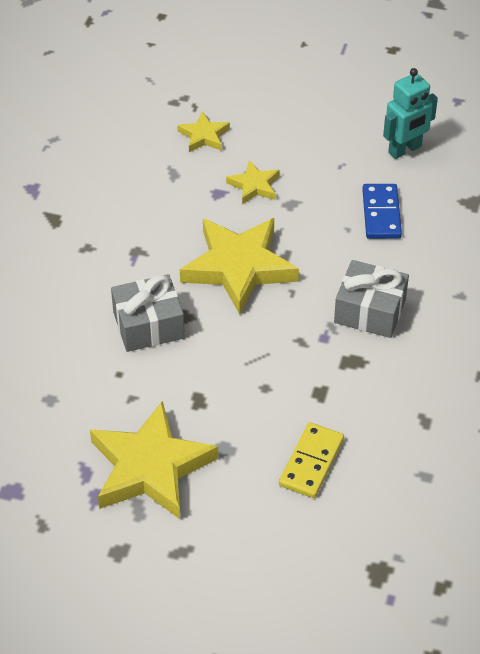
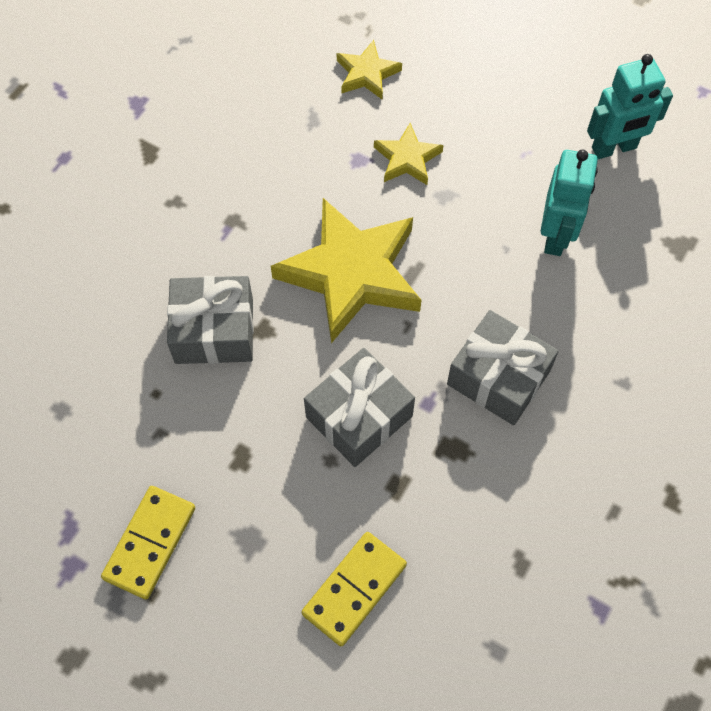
camera: 15 degrees right, 15 degrees up
(150, 467) = (150, 543): yellow star -> yellow domino
(277, 356) = (359, 417): none -> grey gift
(381, 214) = (556, 236): blue domino -> turquoise robot

